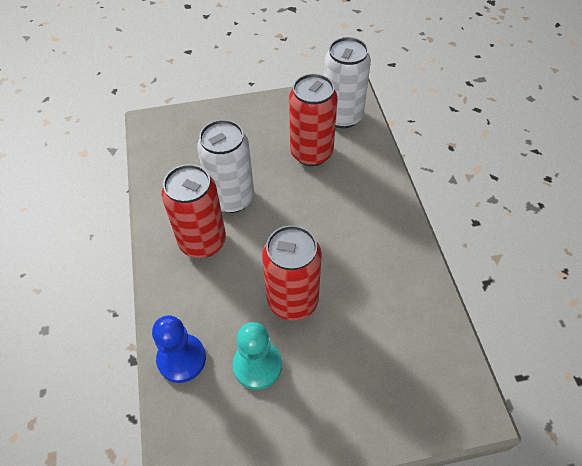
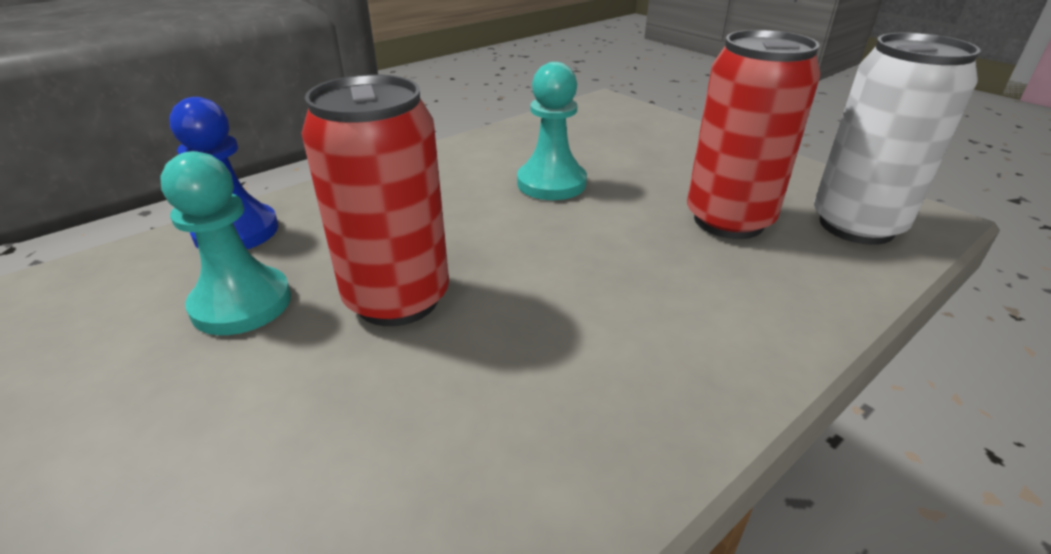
camera: 60 degrees right, 20 degrees down
(202, 242) = (452, 186): red can -> none
(232, 198) = (551, 183): white can -> turquoise pawn

